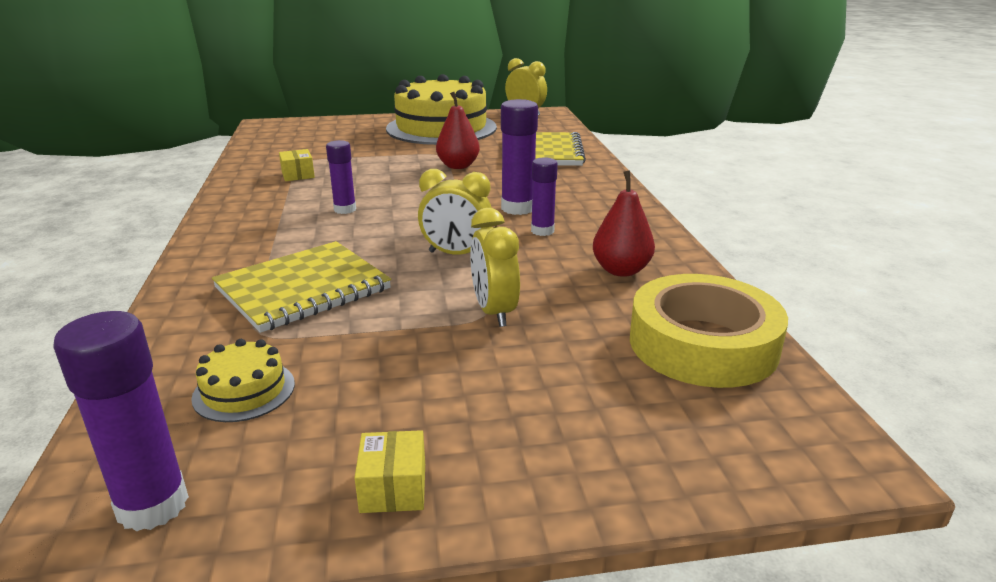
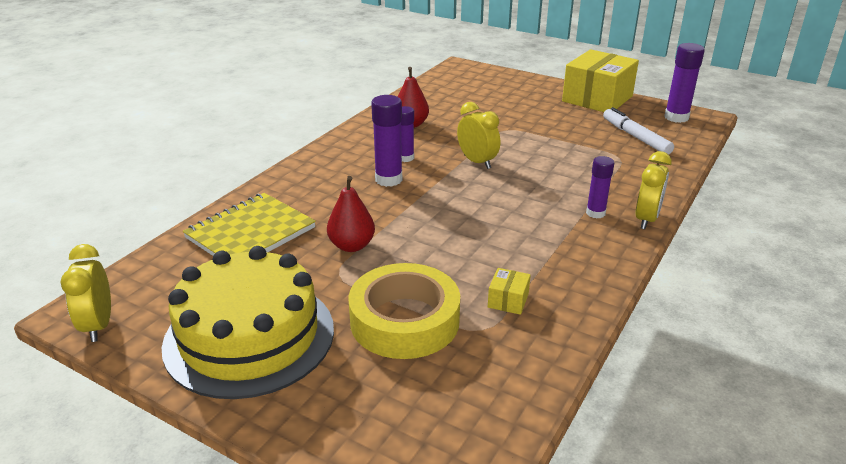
camera: 140 degrees left, 5 degrees up
(244, 391) = (635, 137): yellow cake -> white marker
(303, 289) = (583, 172): yellow notebook -> none
(345, 209) = (507, 228): purple glue stick -> purple glue stick (595, 213)
(393, 488) = (597, 99): yellow box -> yellow box, size x2.44
(494, 312) = (500, 129): yellow clock -> yellow clock (646, 219)
(703, 344) = (439, 93): yellow tape -> yellow tape (404, 320)

